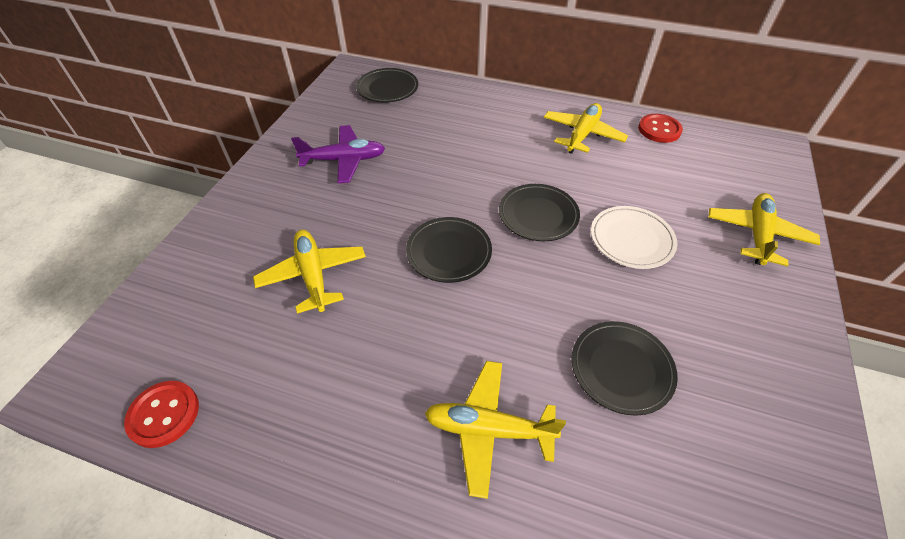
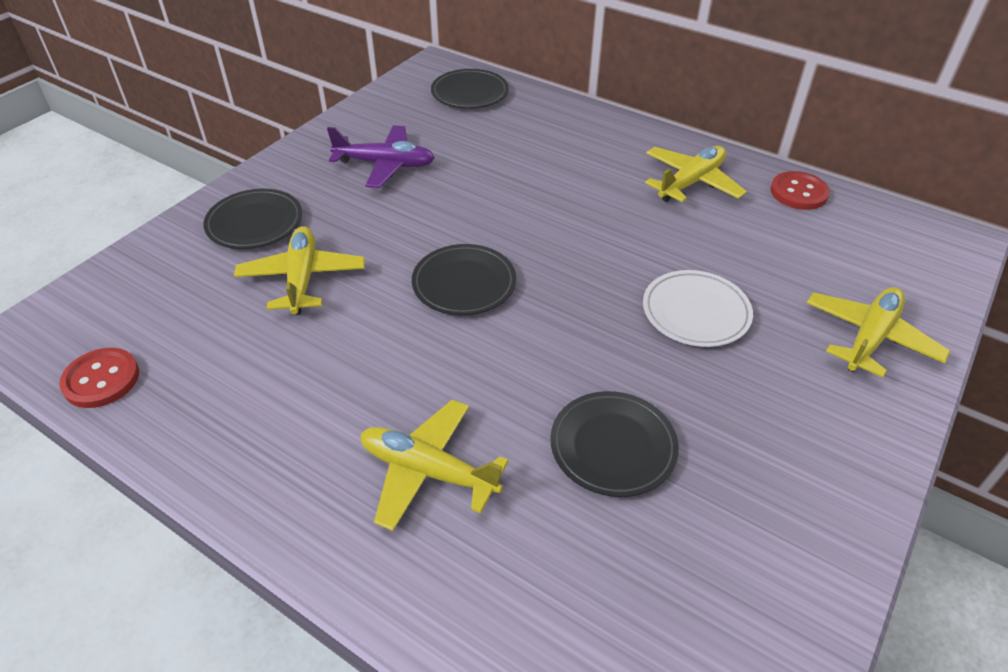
camera: 15 degrees right, 5 degrees down
(538, 215) = (590, 264): black plate -> black plate (255, 223)

